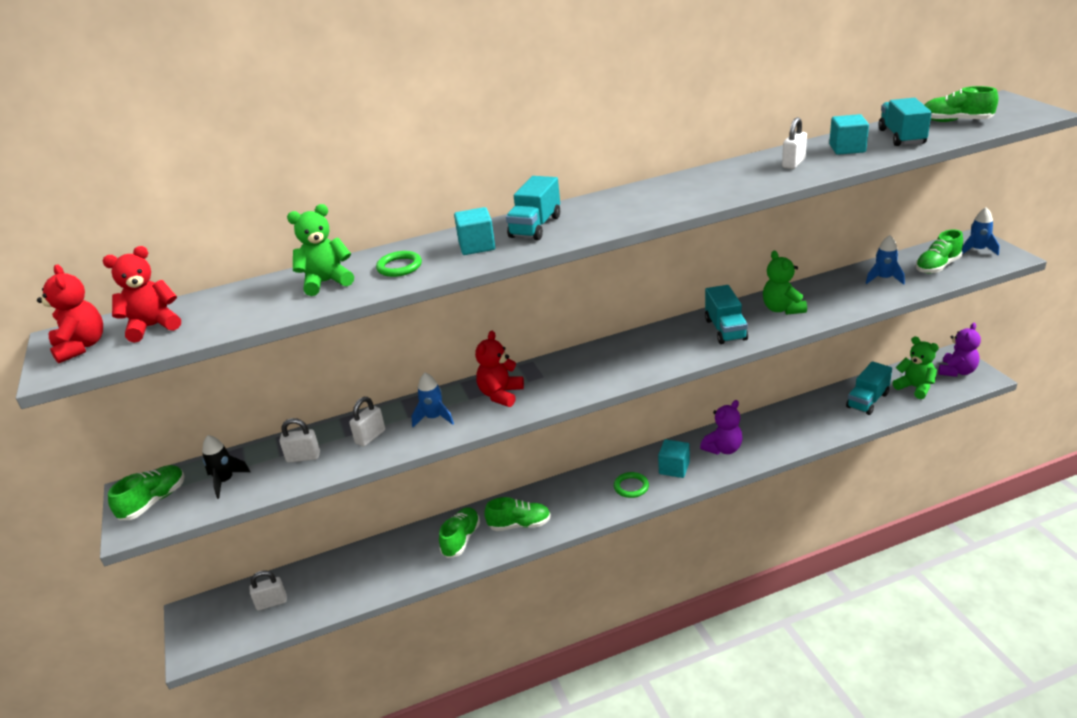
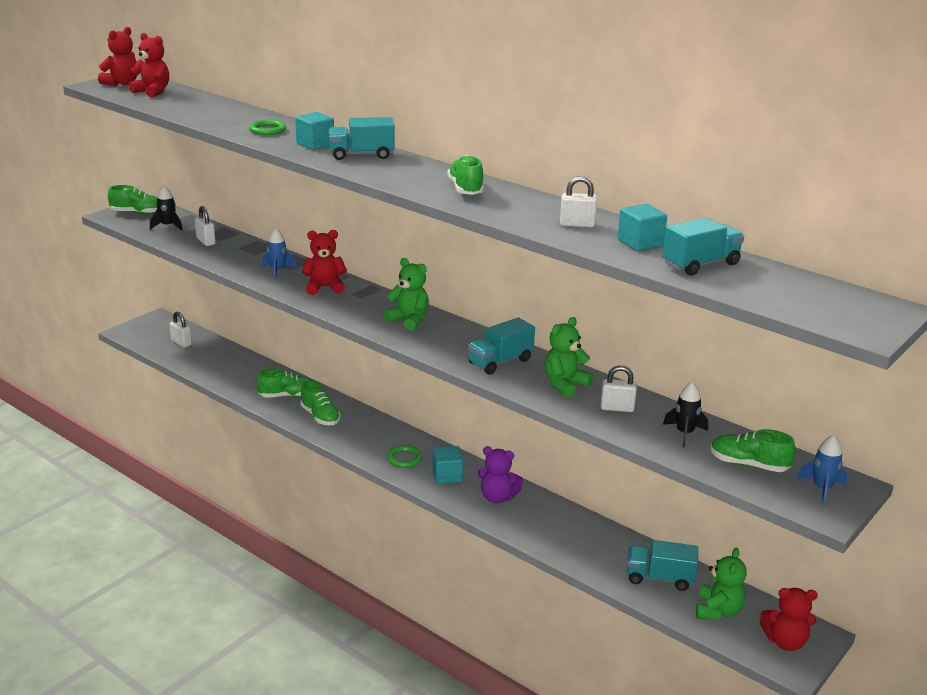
camera: 55 degrees right, 5 degrees down
(326, 282) = (233, 117): green teddy bear -> green teddy bear (409, 320)
(370, 437) = (241, 256): white padlock -> white padlock (617, 408)
(884, 279) = (684, 433): blue rocket -> black rocket
(955, 121) = (781, 287): green shoe -> green shoe (465, 189)
(957, 371) = (785, 641): purple teddy bear -> red teddy bear

